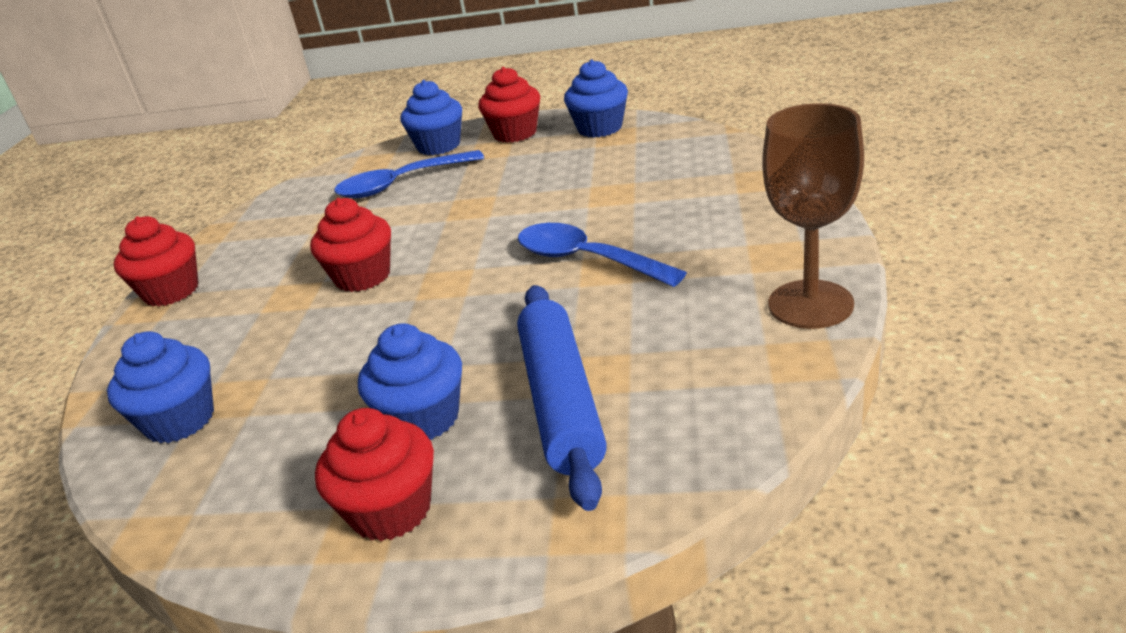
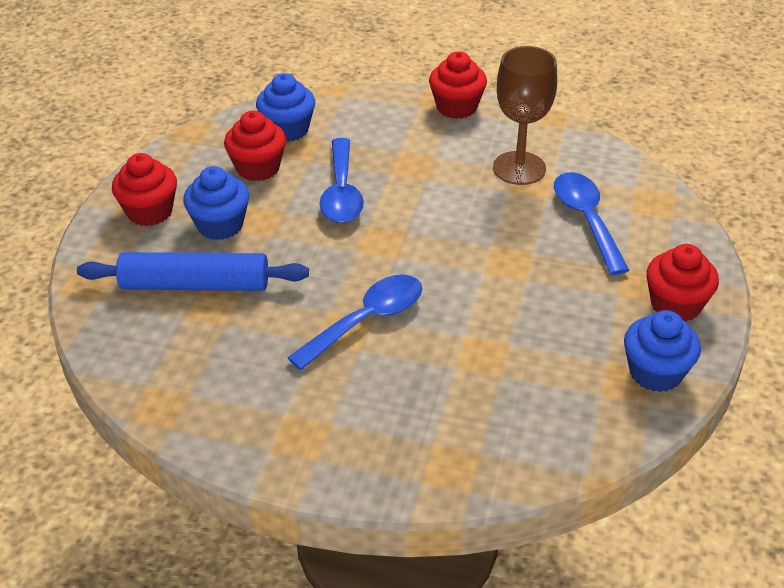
camera: 95 degrees right, 10 degrees up
(347, 332) = (342, 192): none -> blue spoon
(363, 276) = (418, 198): red cupcake -> red cupcake (258, 168)
(439, 146) = (670, 247): blue cupcake -> none
(810, 304) = (217, 433): brown goblet -> brown goblet (519, 168)

